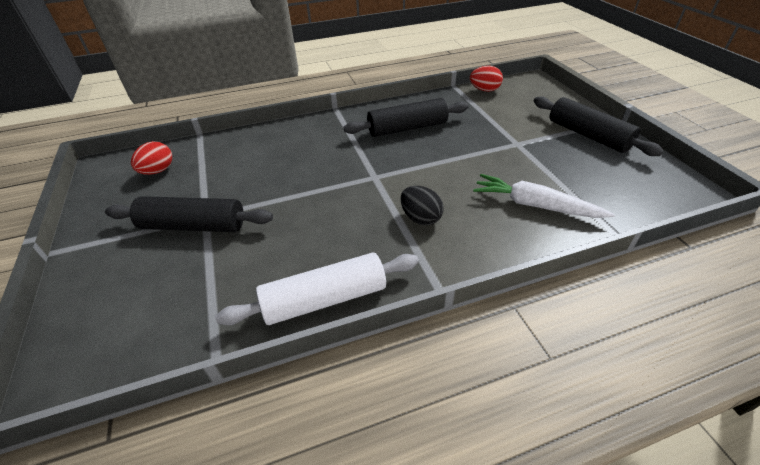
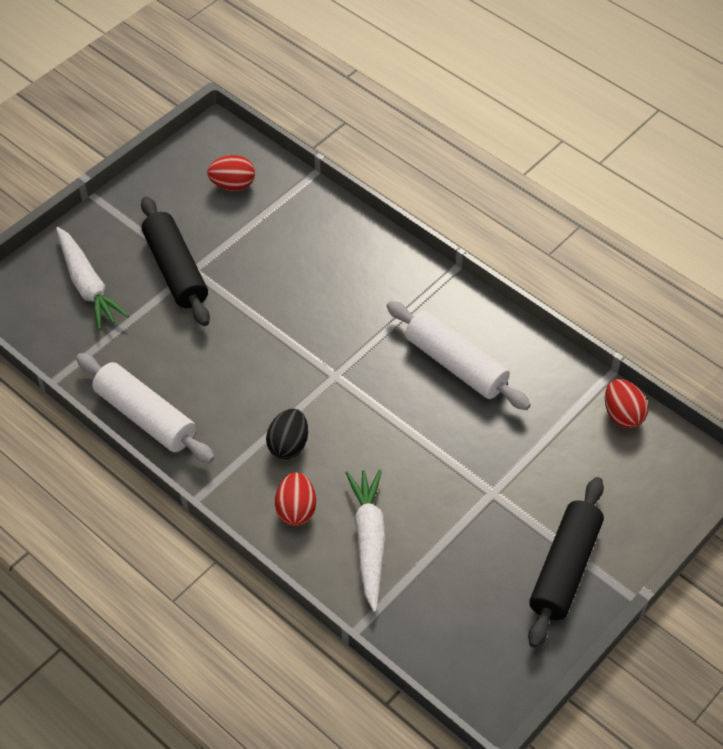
camera: 60 degrees right, 10 degrees up
(137, 290) = (87, 285): none -> white carrot
(407, 128) = (455, 364): black rolling pin -> white rolling pin
(487, 234) = (296, 510): none -> red egg

